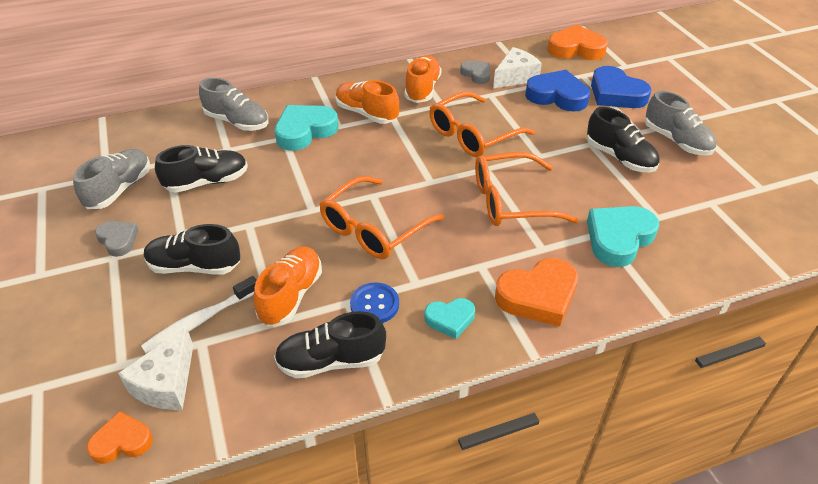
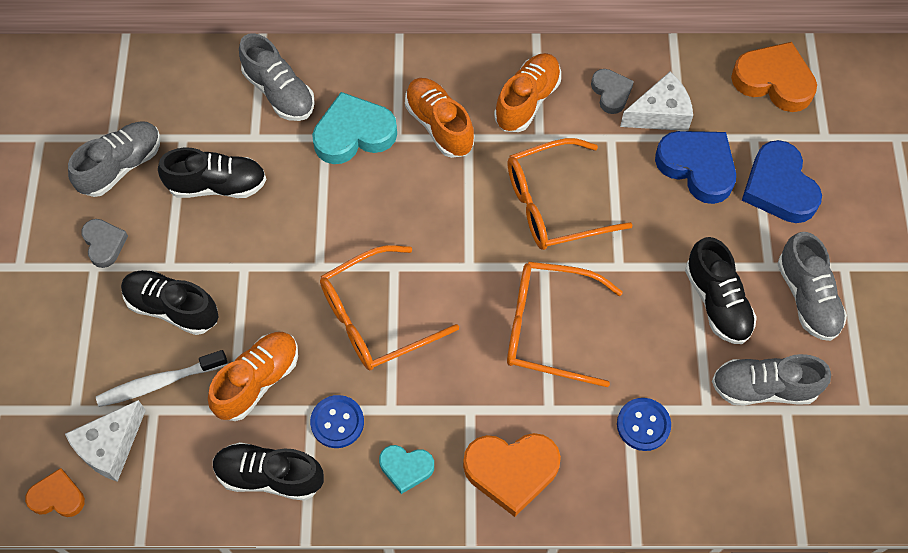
camera: 20 degrees right, 20 degrees up
(618, 238) = (643, 425): turquoise heart -> blue button
(686, 195) = (764, 388): none -> grey shoe

